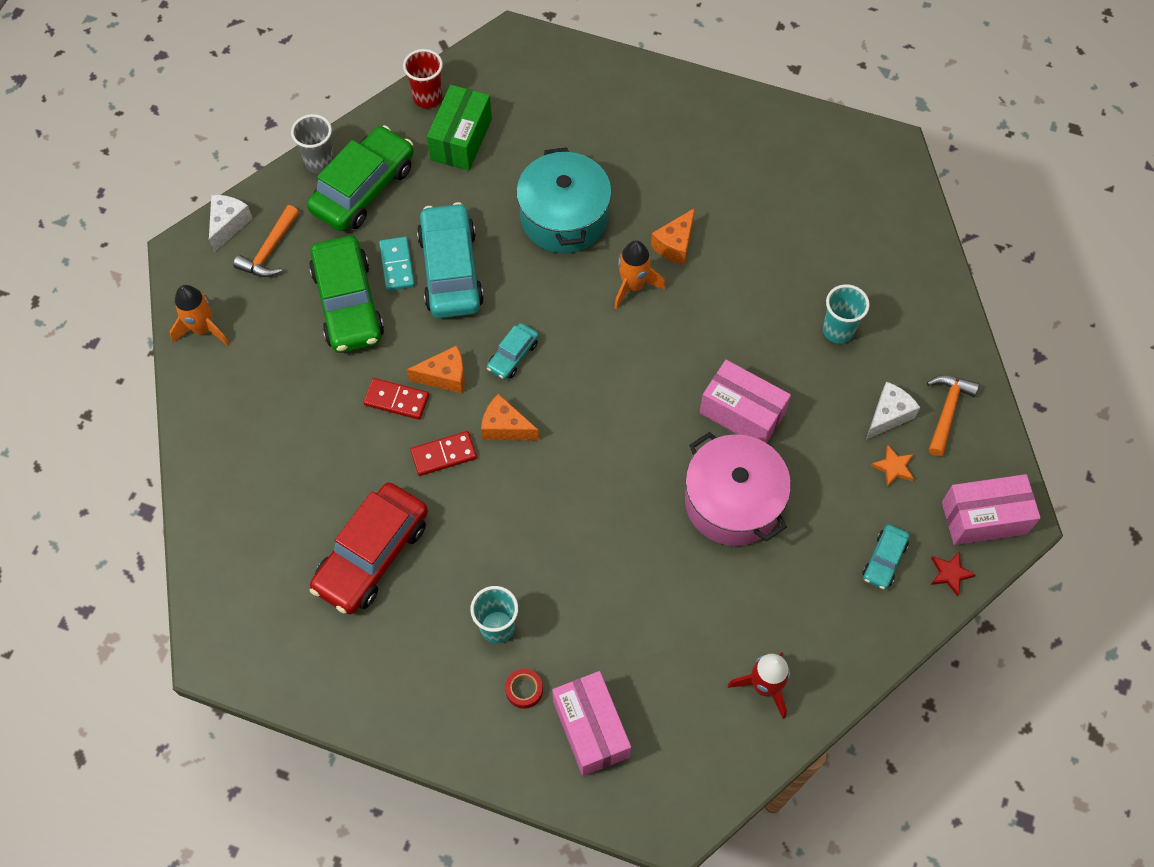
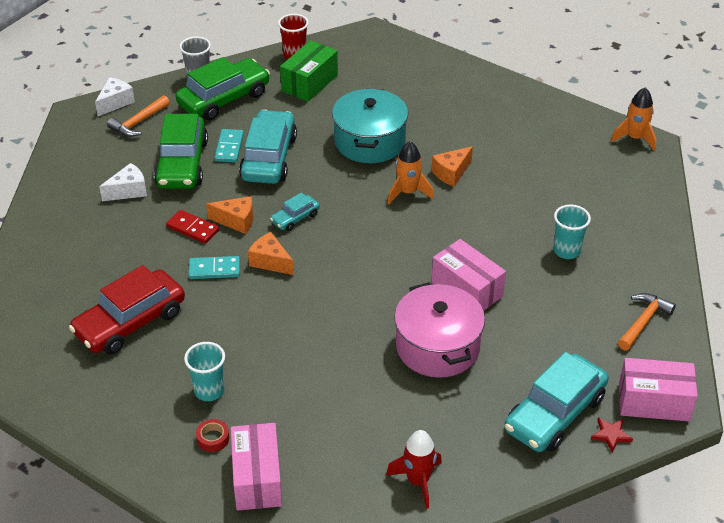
camera: 15 degrees right, 20 degrees down
(203, 329) = (68, 159): orange rocket -> orange rocket (634, 138)
(444, 455) = (214, 270): red domino -> turquoise domino
(884, 560) = (554, 413): turquoise car -> turquoise car, size x2.05
(888, 415) = (591, 315): white cheese -> white cheese (128, 191)
(893, 467) = (584, 351): orange star -> none

